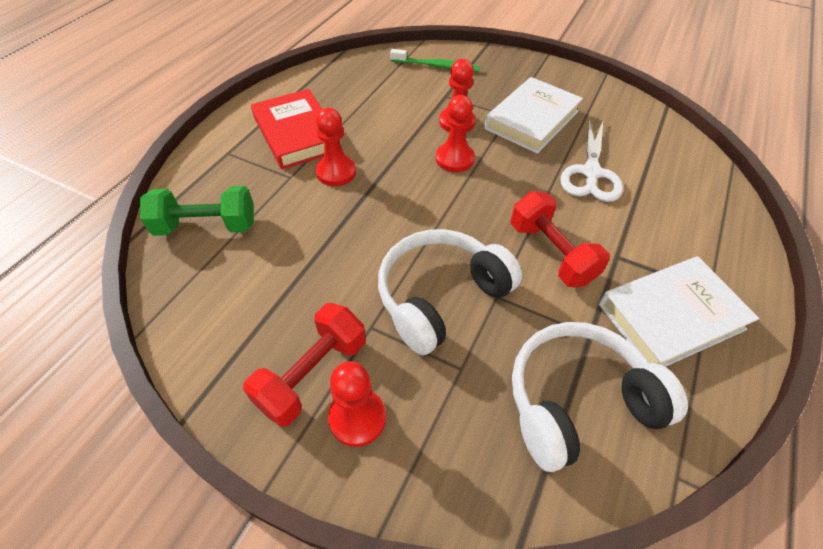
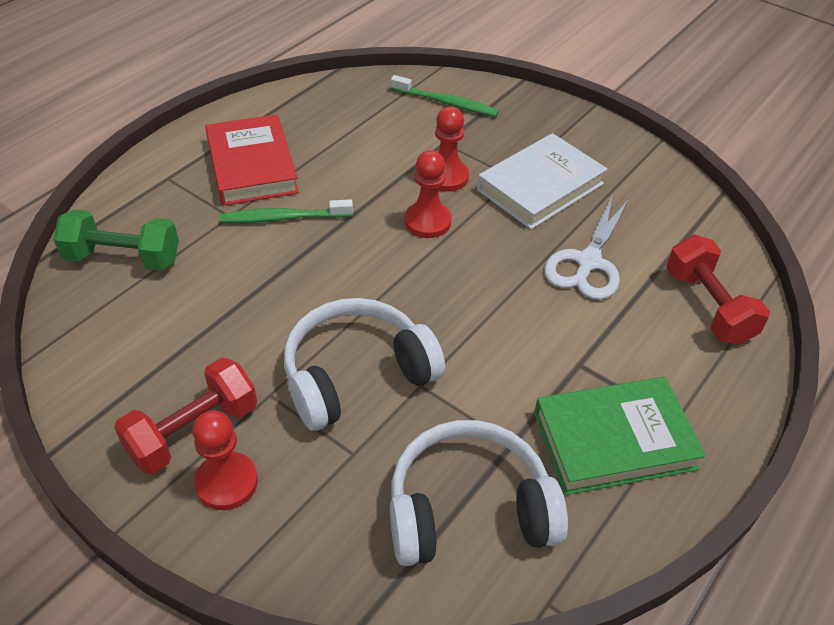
camera: 10 degrees right, 5 degrees down
(336, 172) = (283, 218): red pawn -> green toothbrush
(551, 253) = (502, 348): red dumbbell -> red dumbbell (708, 307)
(670, 316) = (614, 440): white book -> green book

